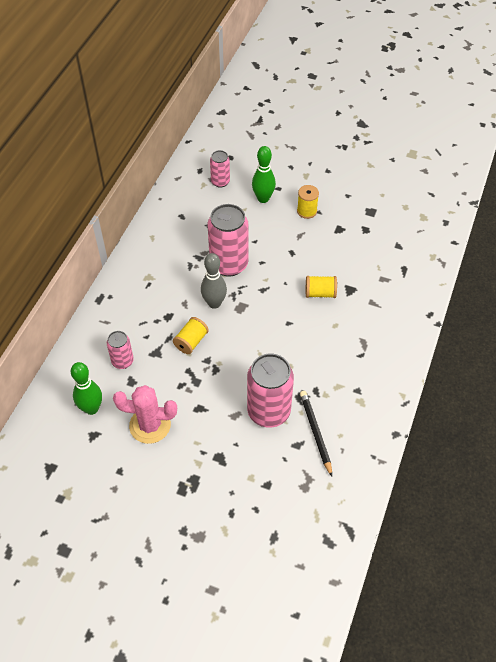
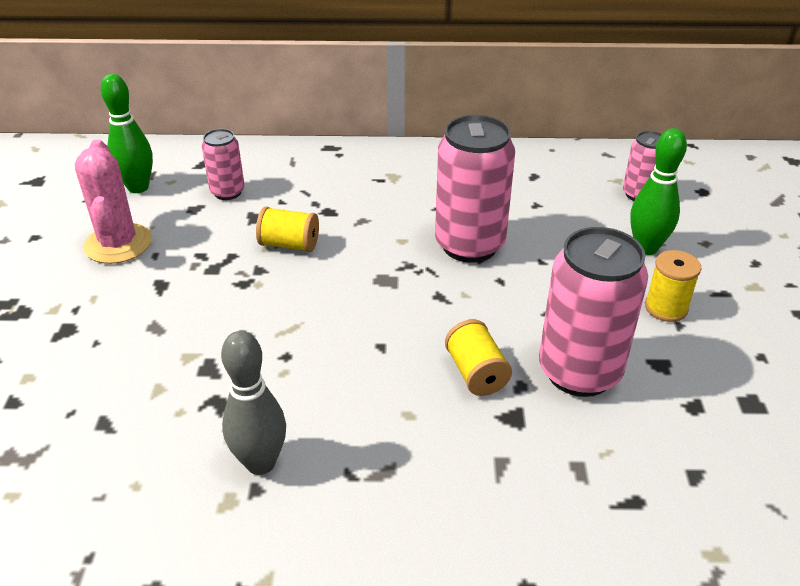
camera: 70 degrees right, 15 degrees down
(214, 303) = (378, 249): grey bowling pin -> grey bowling pin (260, 463)
(268, 411) = (171, 366): pink can -> pink can (579, 372)
(315, 432) = (136, 443): black pencil -> none

